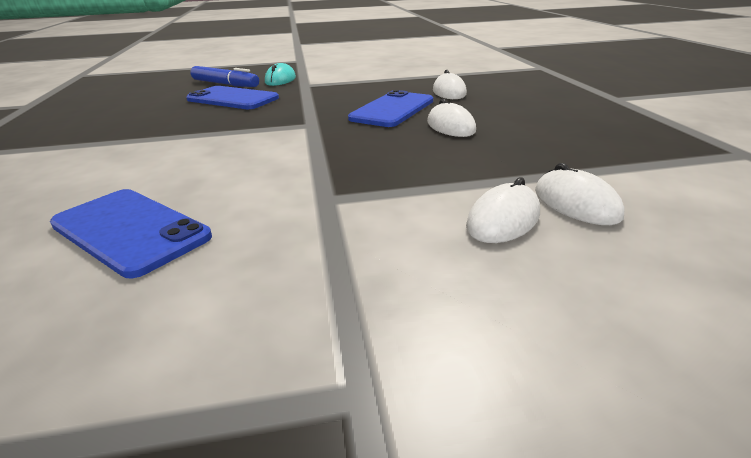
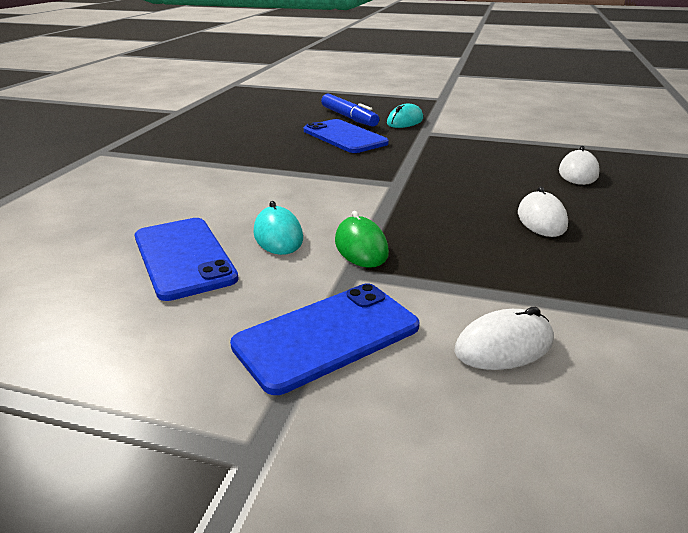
camera: 25 degrees right, 0 degrees up
(227, 187) = (278, 236): none -> turquoise mouse
(318, 178) = (361, 247): none -> green mouse
(392, 110) = (493, 183): blue phone -> blue phone (327, 336)
(576, 204) = (603, 353): white mouse -> none

